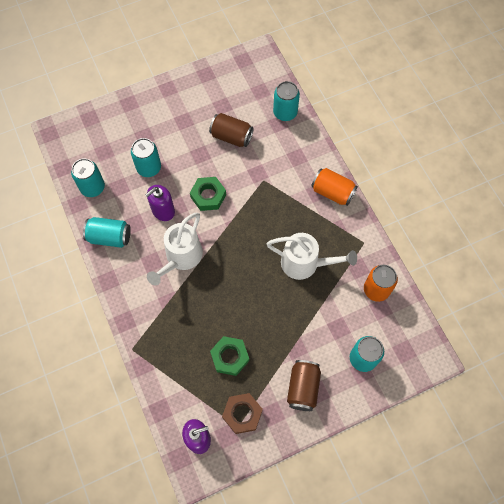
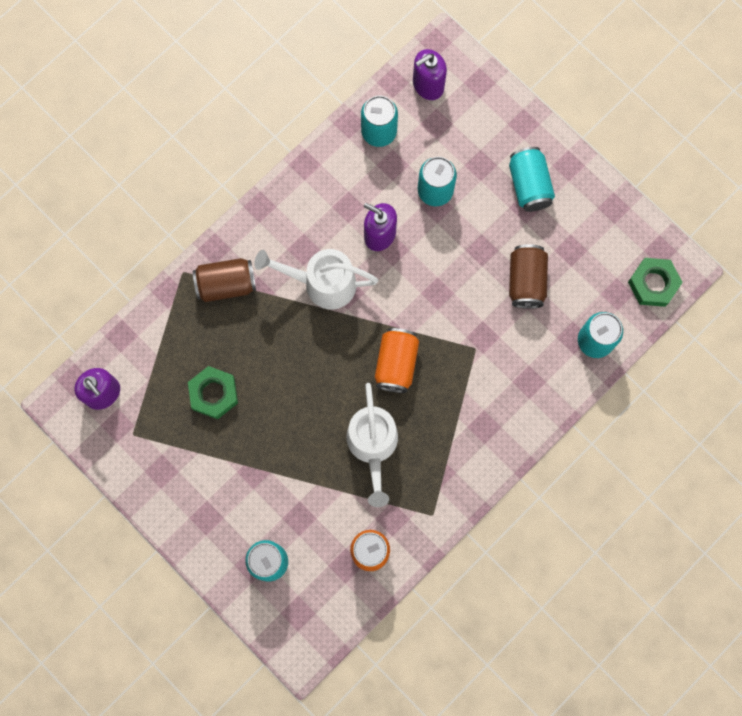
camera: 70 degrees right, 10 degrees up
(76, 148) = (428, 85): none -> purple soap dispenser
(109, 237) = (318, 183): turquoise can -> turquoise can (529, 185)
(208, 196) = (423, 284): green nut -> green nut (653, 284)
(242, 414) = (149, 434): brown nut -> none
(303, 388) = (205, 497): brown can -> brown can (226, 284)
(332, 192) = (493, 448): orange can -> orange can (396, 364)

